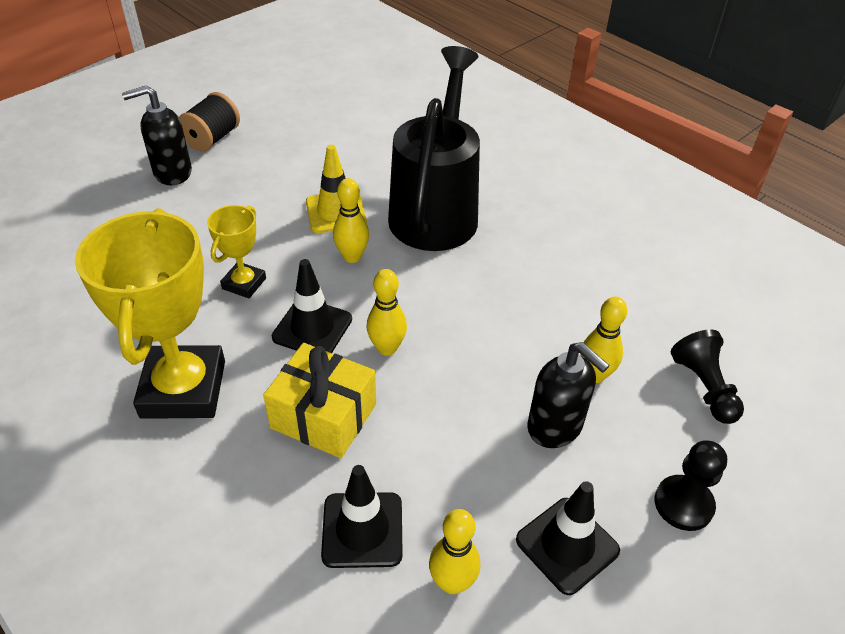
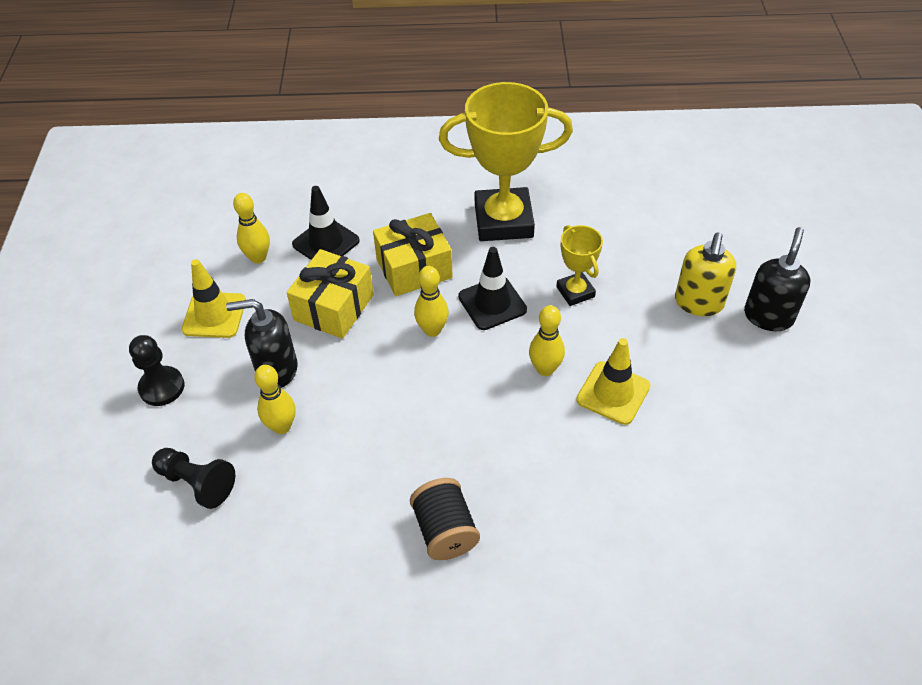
camera: 135 degrees right, 5 degrees up
(184, 389) = (503, 221): yellow trophy -> yellow trophy turned 45 degrees counterclockwise
(190, 210) = (698, 303): none -> yellow soap dispenser
(212, 138) = (811, 369): black spool -> black spool (445, 531)
(436, 210) = (551, 468): black watering can -> none
(441, 443) = (334, 307): none -> yellow gift
(567, 545) = (214, 315): black traffic cone -> yellow traffic cone

